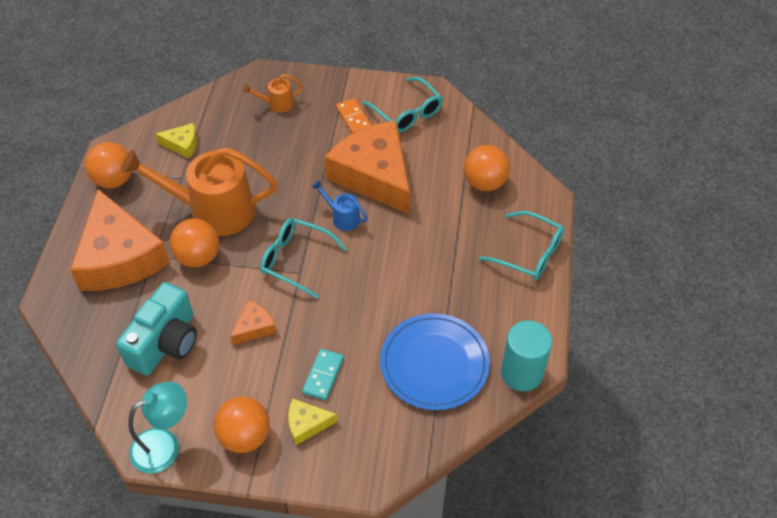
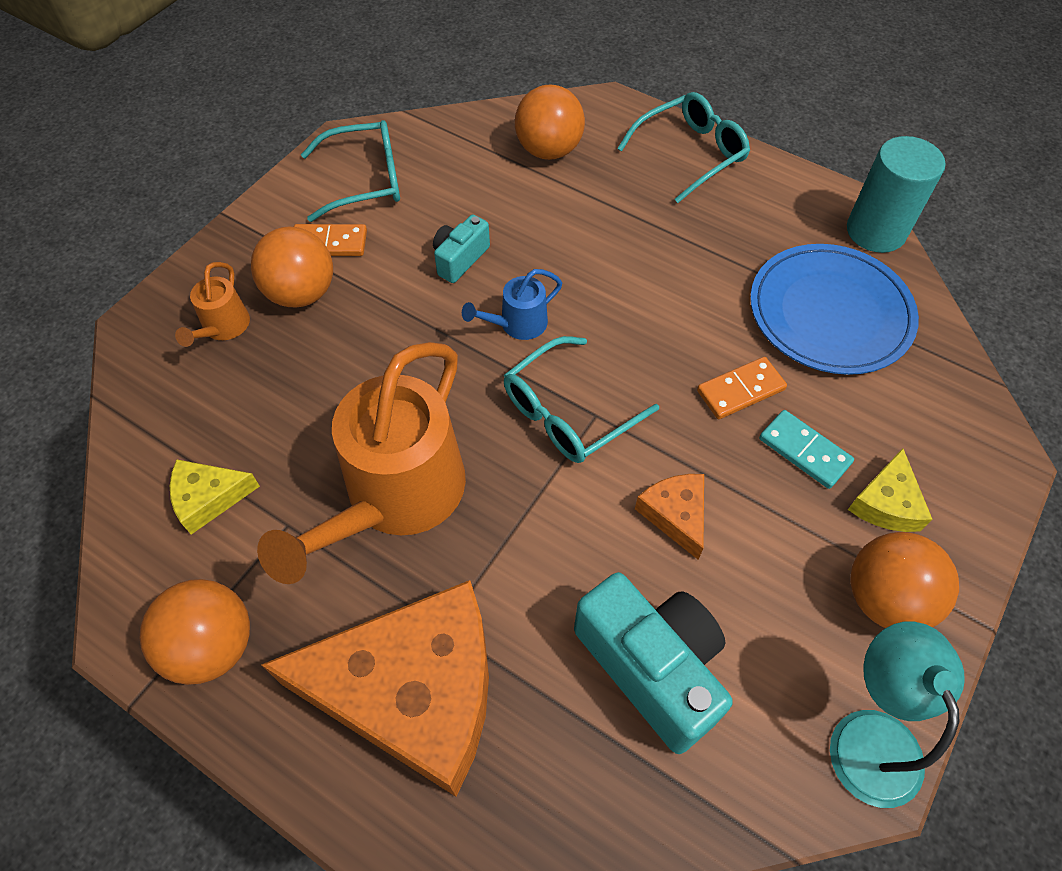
camera: 65 degrees left, 5 degrees up
(182, 144) = (209, 498): yellow cheese -> yellow cheese turned 135 degrees counterclockwise
(198, 257) = (486, 553): orange ball -> orange ball (301, 293)
(350, 333) = (740, 390): none -> orange domino
(374, 175) = (460, 259): orange cheese -> turquoise camera

